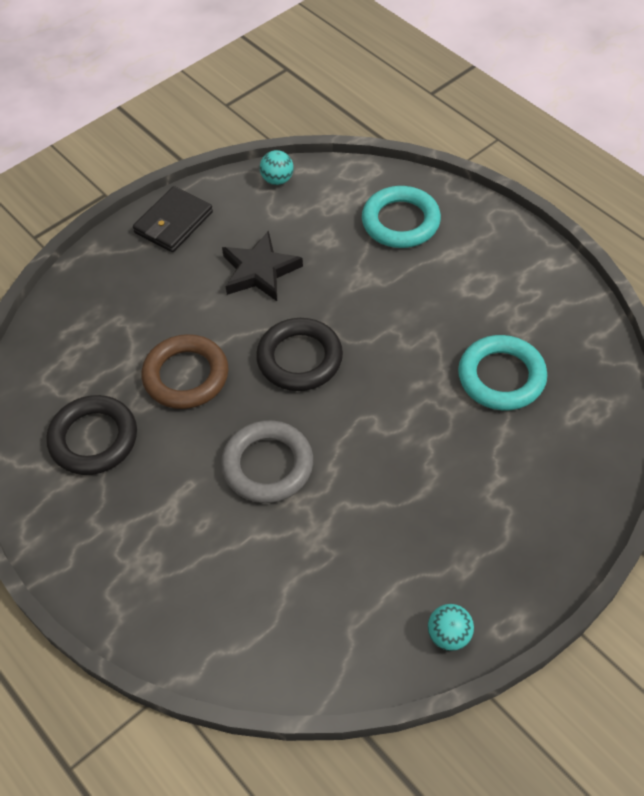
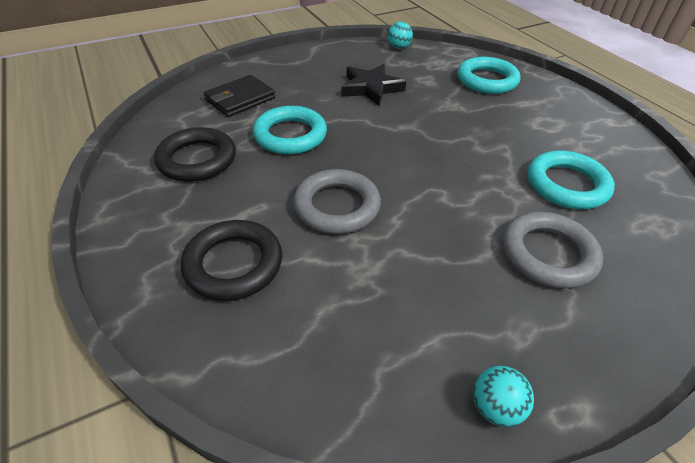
camera: 10 degrees right, 10 degrees down
(173, 222) = (317, 56): black wallet -> black wallet (240, 99)
(186, 376) = (290, 135): brown ring -> turquoise ring
(299, 358) = (387, 141): black ring -> black ring (233, 264)
(485, 472) = (548, 254): none -> grey ring

